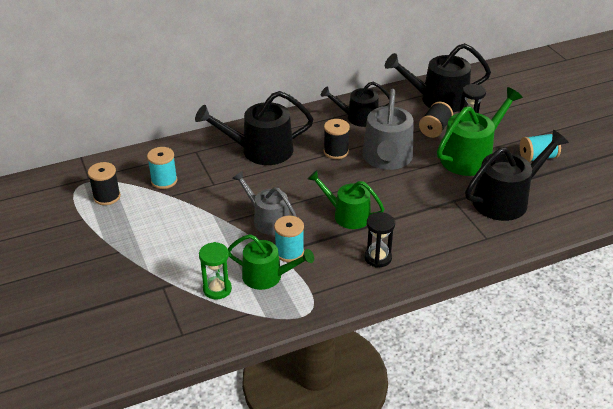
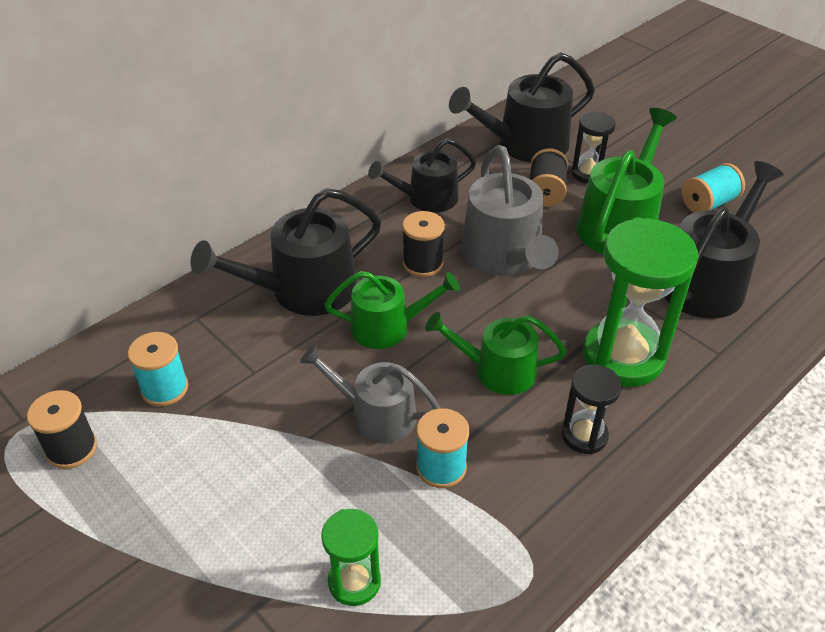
camera: 20 degrees left, 5 degrees up
(267, 276) = (427, 527): green watering can -> green watering can (387, 327)
(426, 226) = (623, 357): none -> green hourglass

